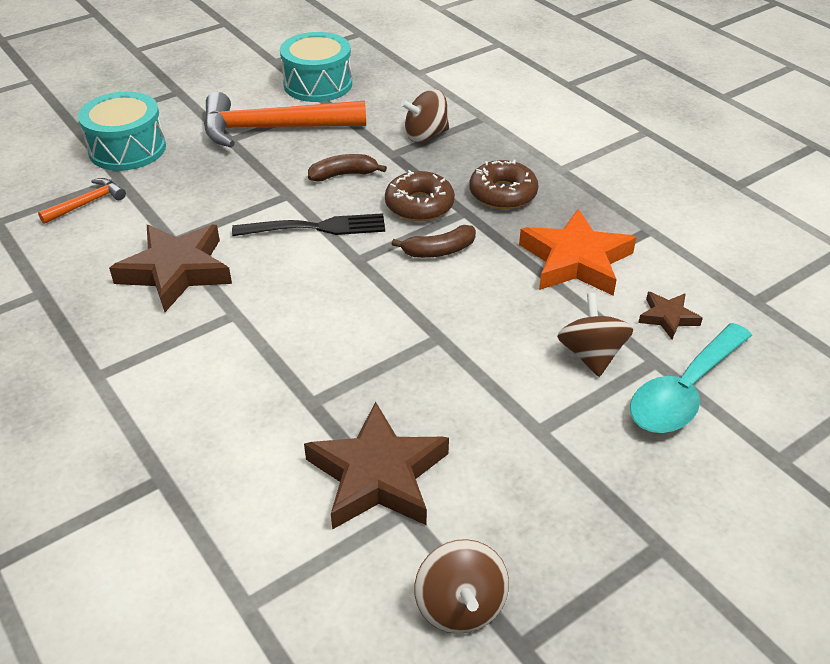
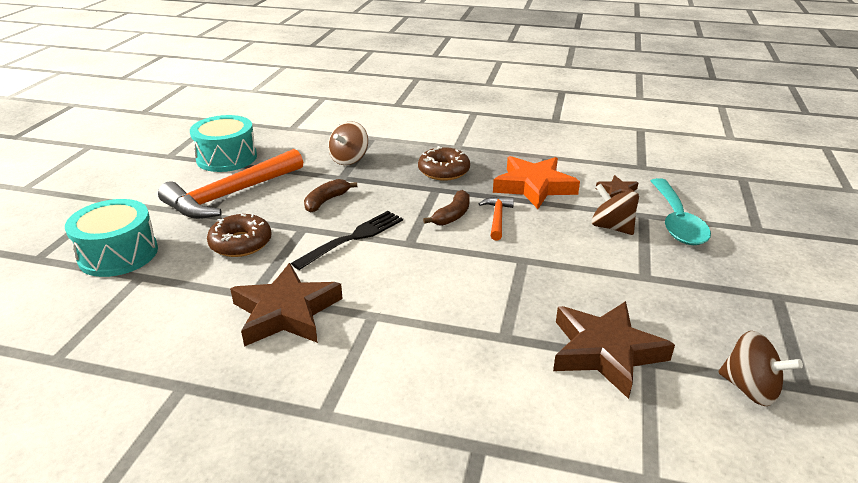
camera: 40 degrees left, 10 degrees down
(87, 203) = (134, 305): orange hammer -> orange hammer (497, 218)
(419, 205) = (403, 197): brown donut -> brown donut (241, 243)

